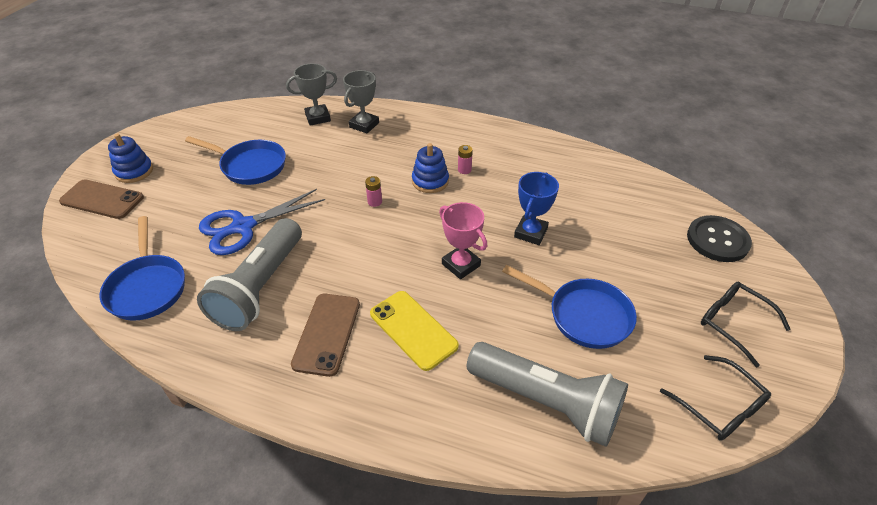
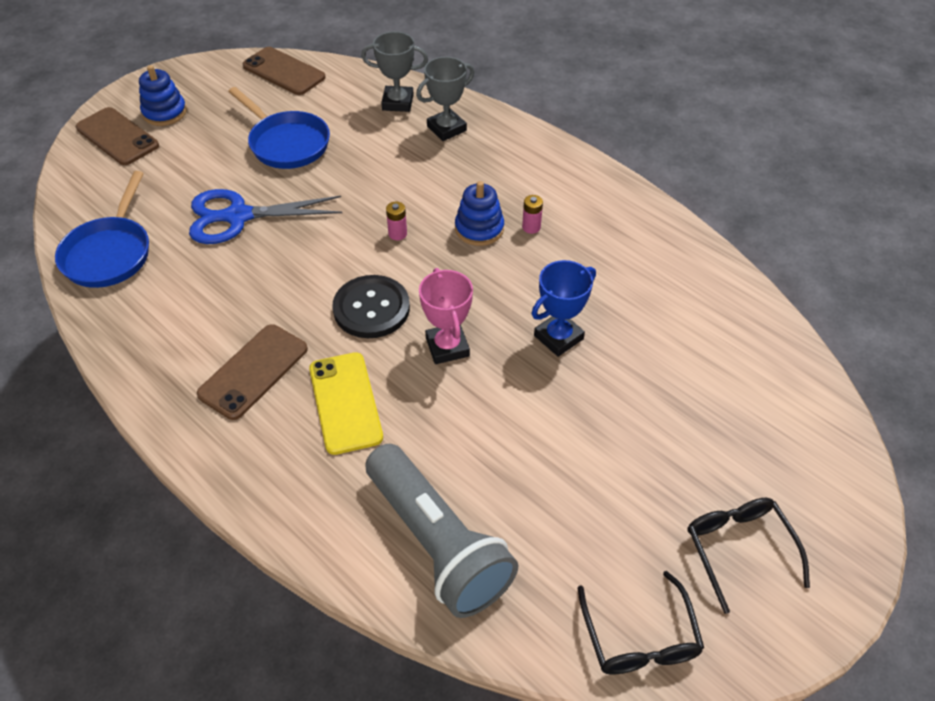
camera: 25 degrees right, 5 degrees up
(217, 119) = (284, 72): none -> brown phone
(260, 287) = (216, 293): grey flashlight -> none
(583, 315) = (551, 463): blue pan -> none
(717, 240) = (804, 436): black button -> black button (371, 308)

